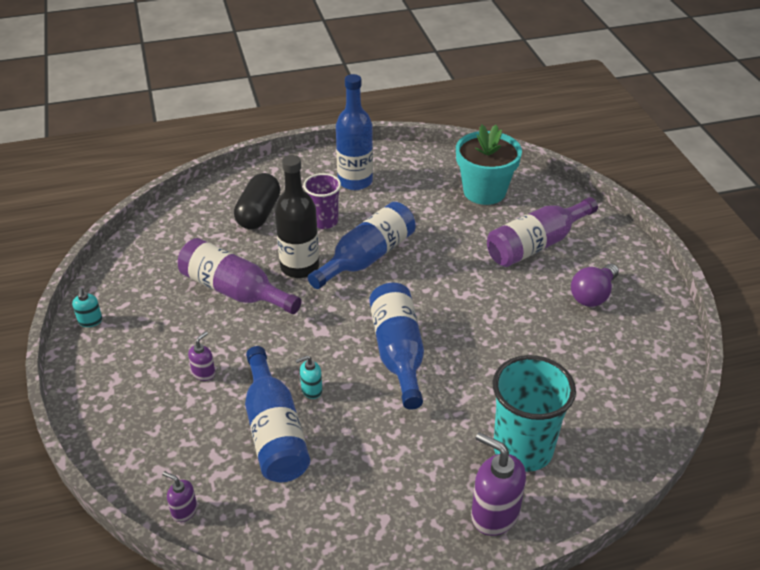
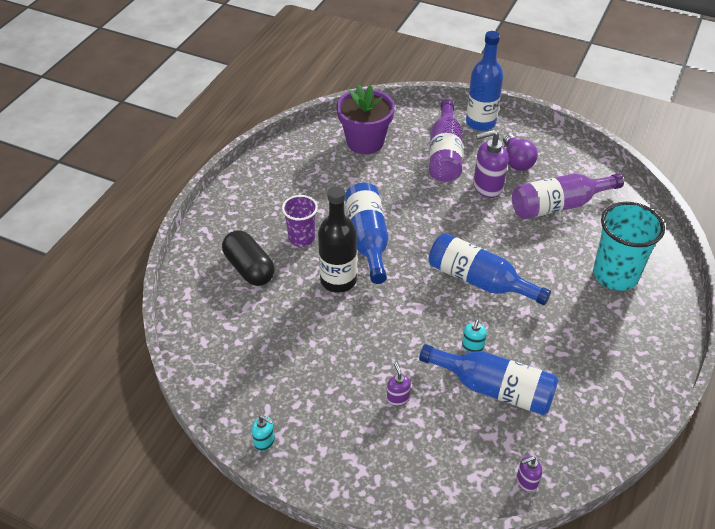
camera: 50 degrees left, 5 degrees up
(234, 291) = (324, 331): purple bottle -> purple bottle (558, 205)
(355, 181) = (275, 195): blue bottle -> blue bottle (480, 122)
(484, 191) = (365, 142): turquoise flower pot -> purple flower pot
(494, 514) = (655, 320): purple soap dispenser -> purple soap dispenser (487, 187)

